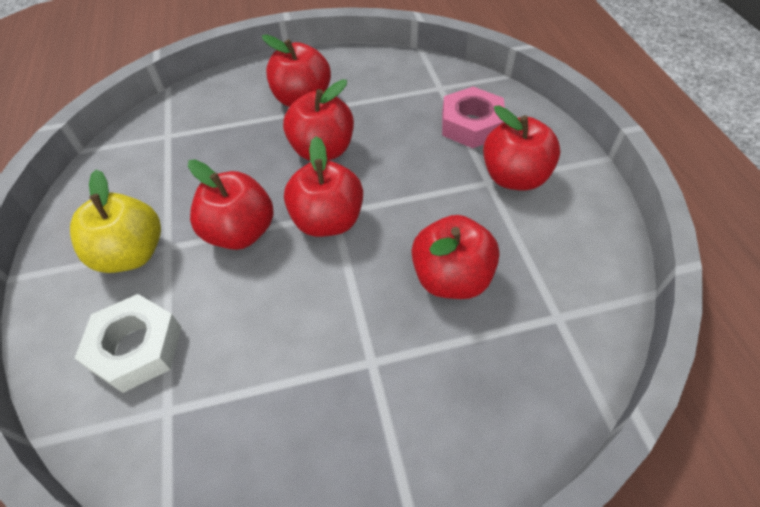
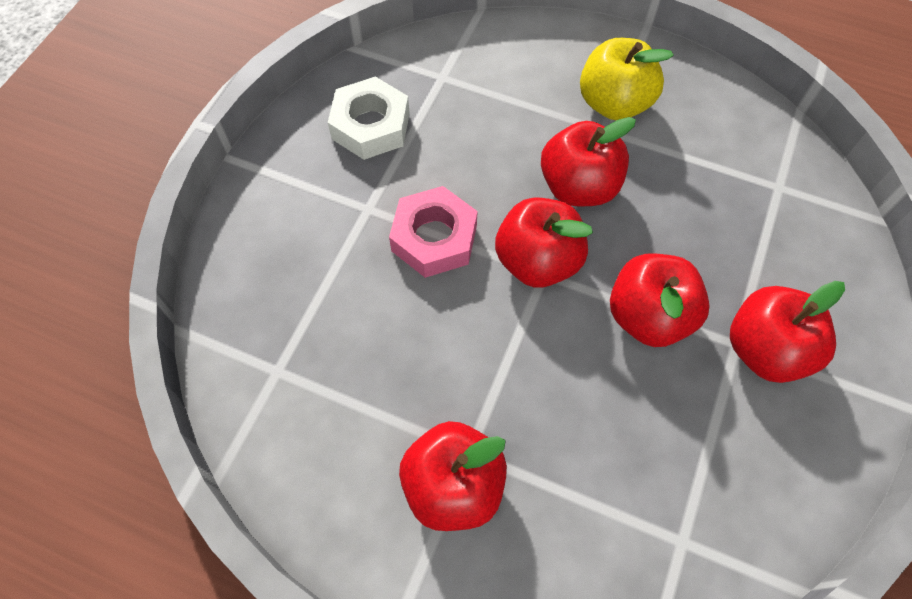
camera: 125 degrees right, 10 degrees up
(136, 348) = (510, 77): white nut -> white nut (371, 126)
(451, 278) = (387, 317): red apple -> none
(471, 125) = (576, 515): pink nut -> pink nut (434, 238)

